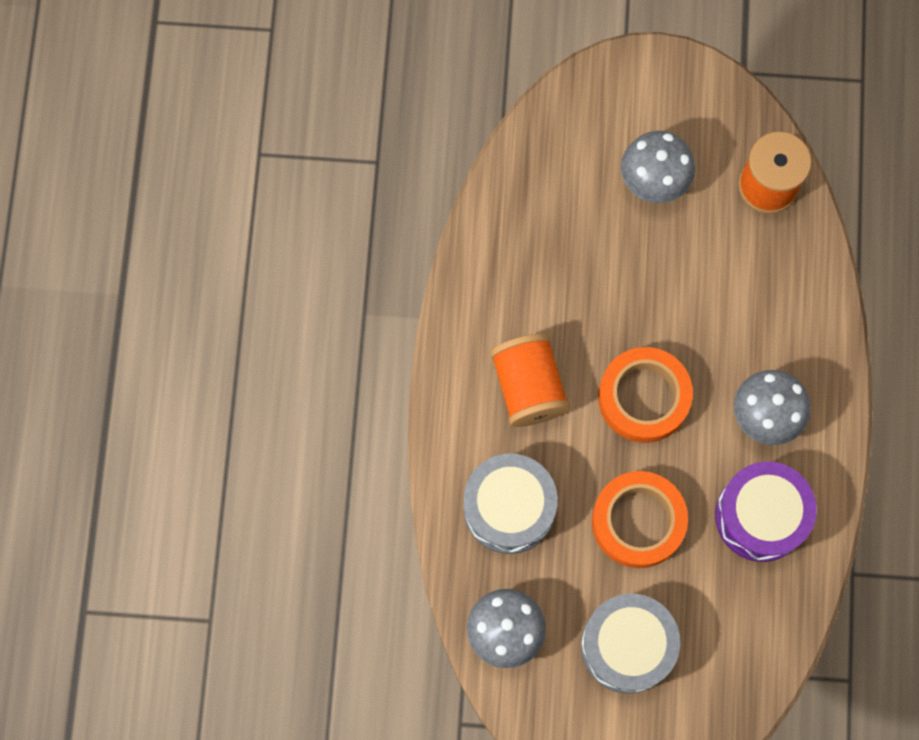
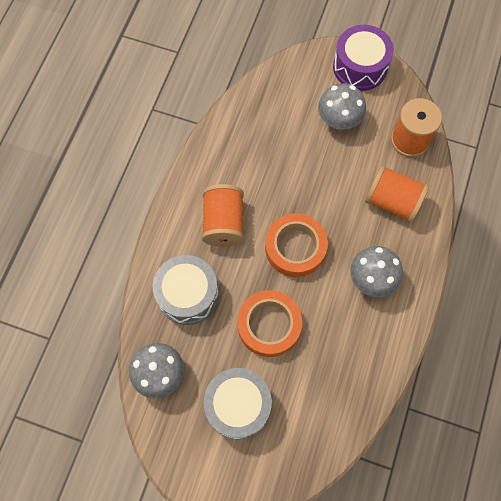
camera: 15 degrees right, 5 degrees down
(760, 516) = (351, 343): purple drum -> purple drum (360, 67)
(766, 290) = (392, 201): none -> orange spool

